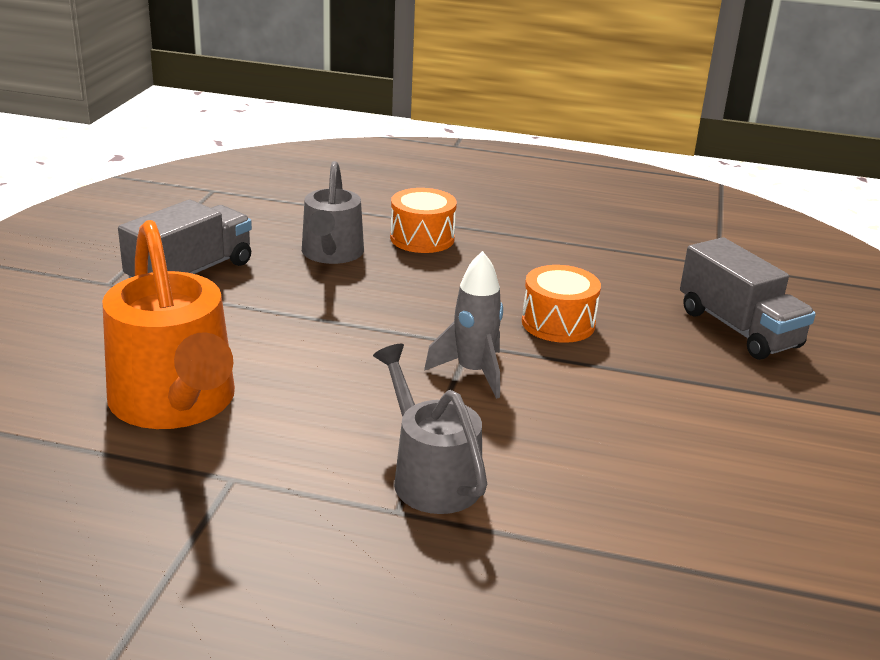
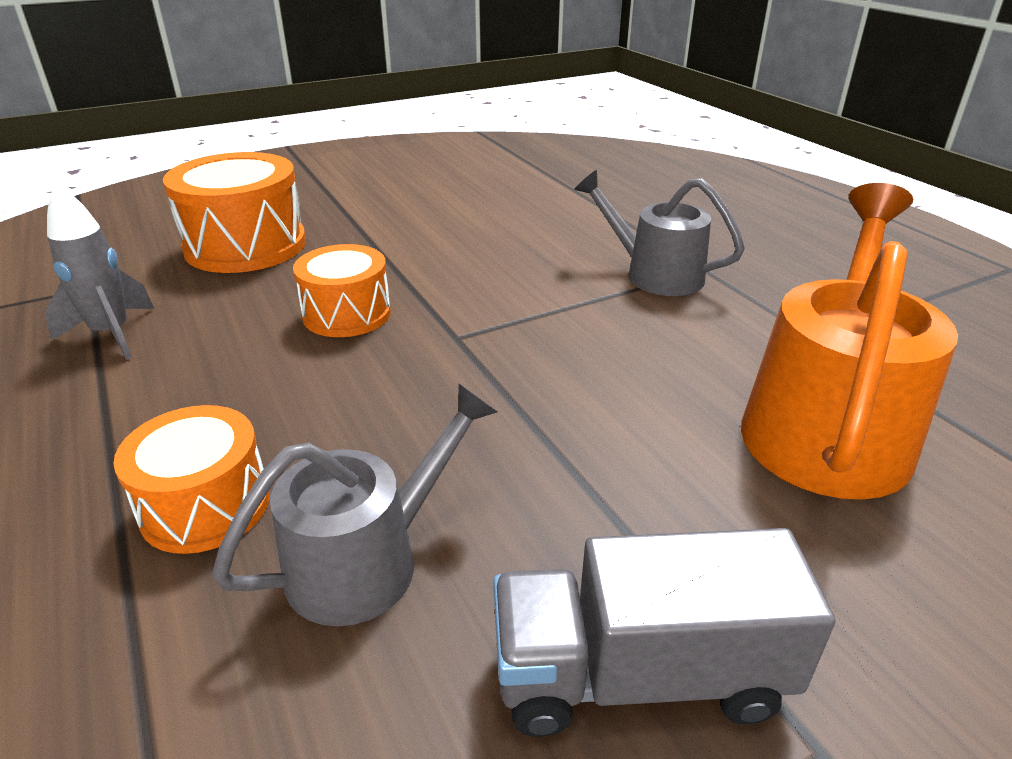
camera: 130 degrees left, 5 degrees up
(430, 476) = (654, 274): grey watering can -> grey watering can turned 105 degrees clockwise
(473, 372) = (502, 314): grey rocket -> grey rocket (112, 334)
(738, 328) = (246, 246): grey truck -> orange drum

